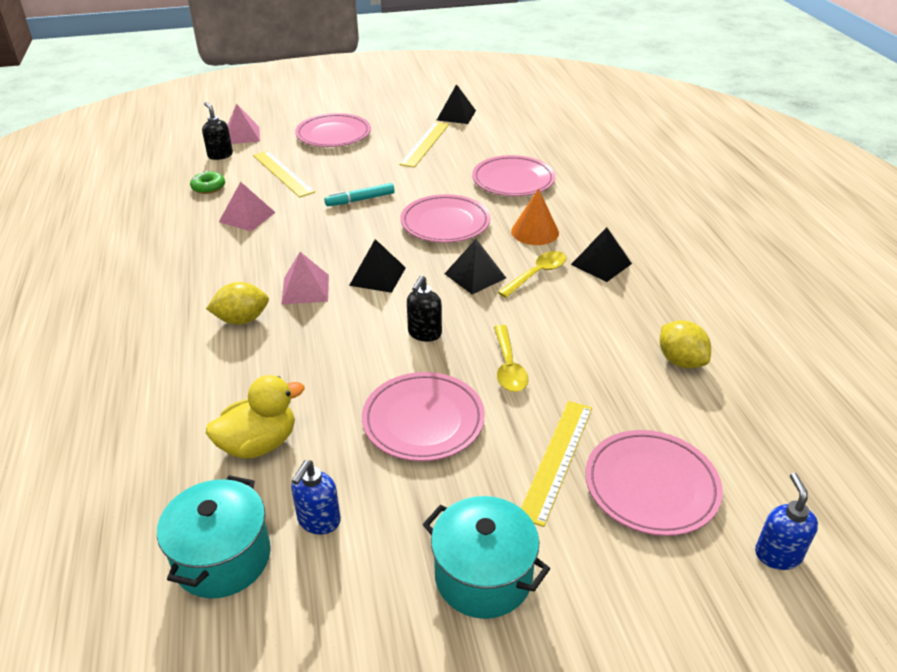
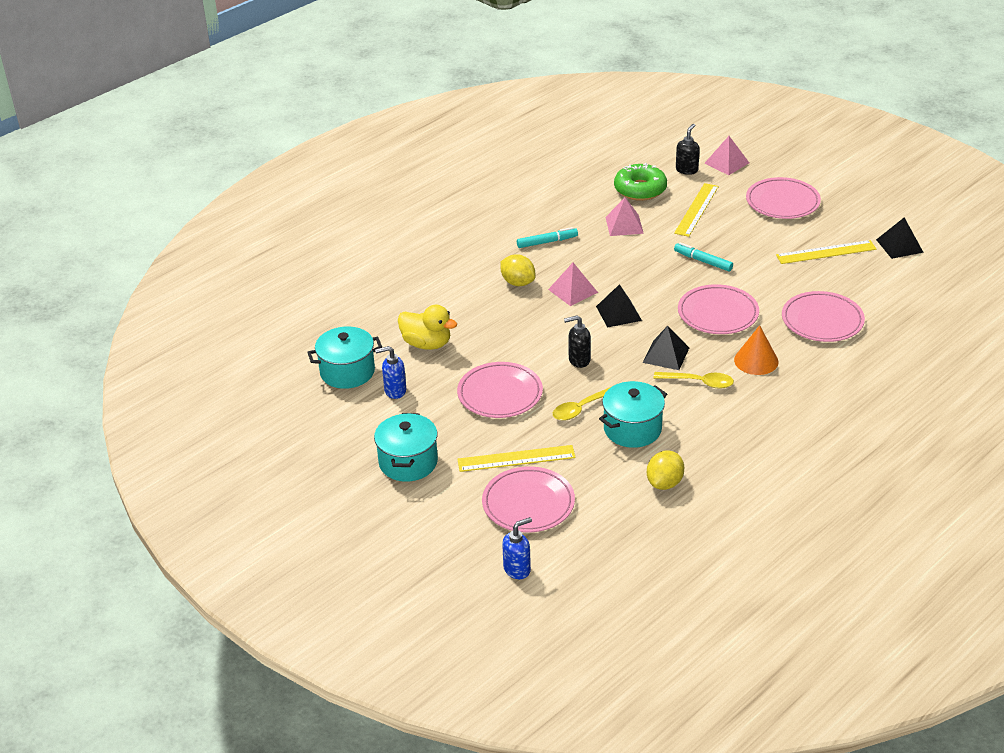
camera: 60 degrees right, 0 degrees up
(203, 271) = (547, 242): none -> turquoise marker
(208, 187) = (640, 189): green donut -> green donut, size x1.80
(574, 346) = (632, 429): none -> turquoise pot
(601, 264) = (748, 409): black pyramid -> none

